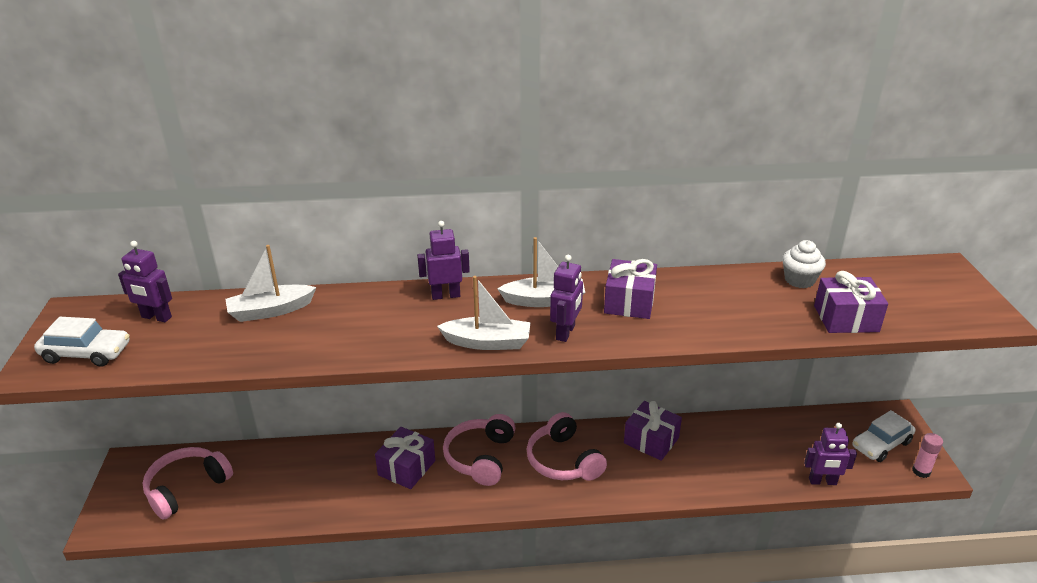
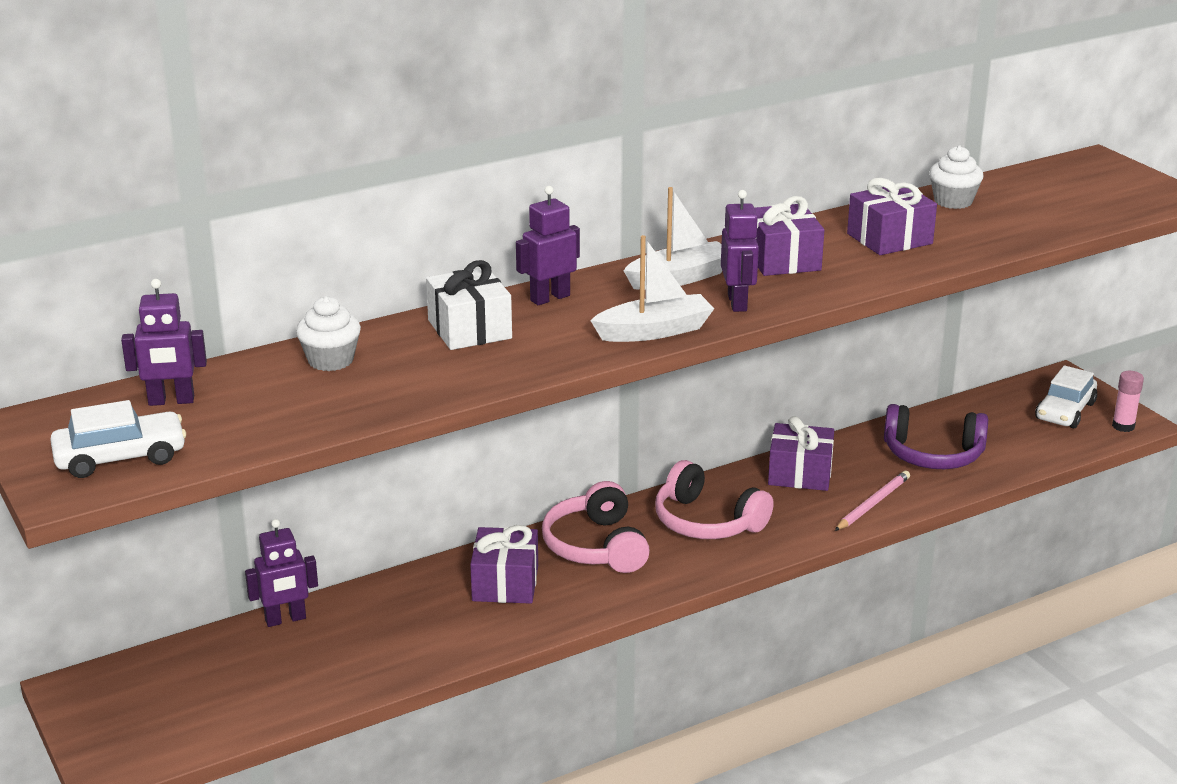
camera: 25 degrees left, 5 degrees down
(187, 488) = (201, 690): pink headphones -> none
(271, 311) = (330, 360): white boat -> white cupcake
(373, 308) = (469, 329): none -> white gift
(686, 481) = (873, 503): none -> pink pencil
(756, 453) = (933, 454): none -> purple headphones
(822, 481) = (1026, 463): purple robot -> purple robot (285, 619)
(846, 318) = (1031, 227): purple gift -> purple gift (889, 239)

